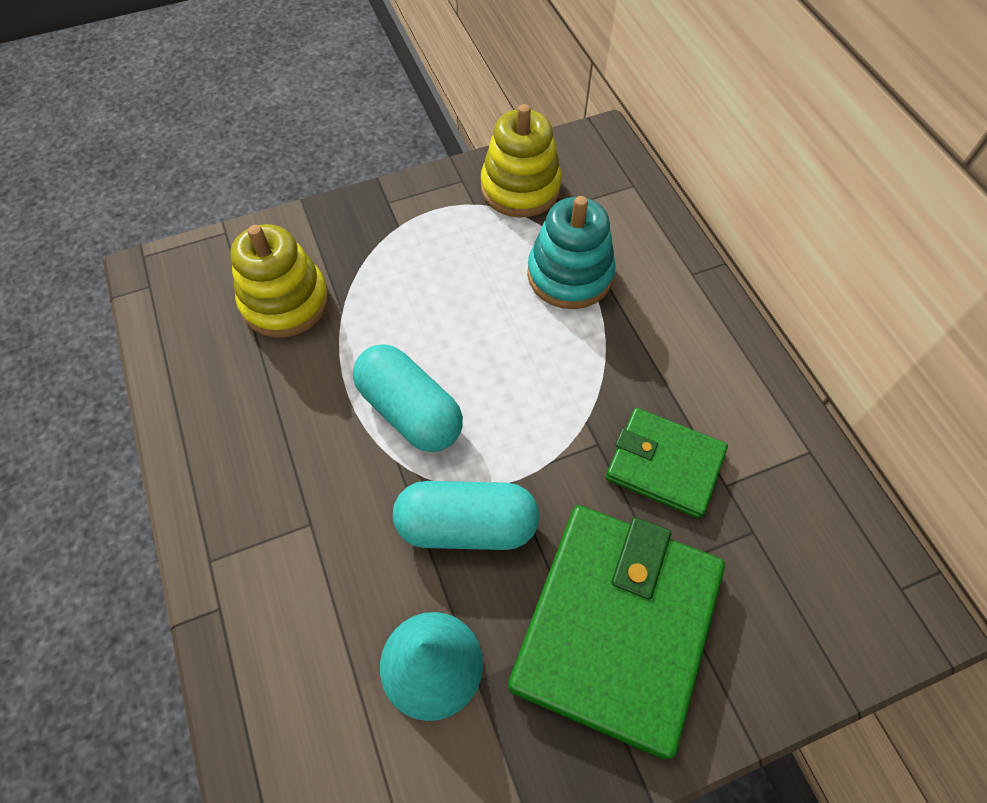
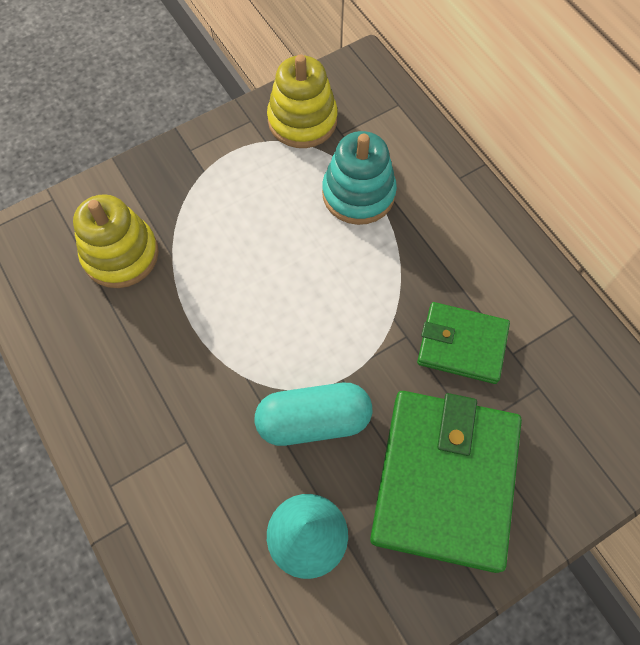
camera: 10 degrees left, 5 degrees up
(410, 411) = (248, 333): turquoise capsule -> none

